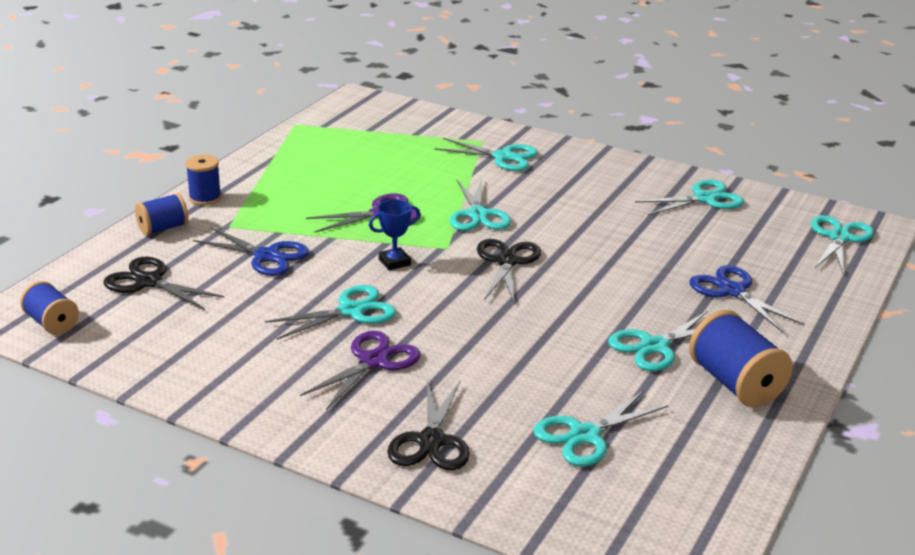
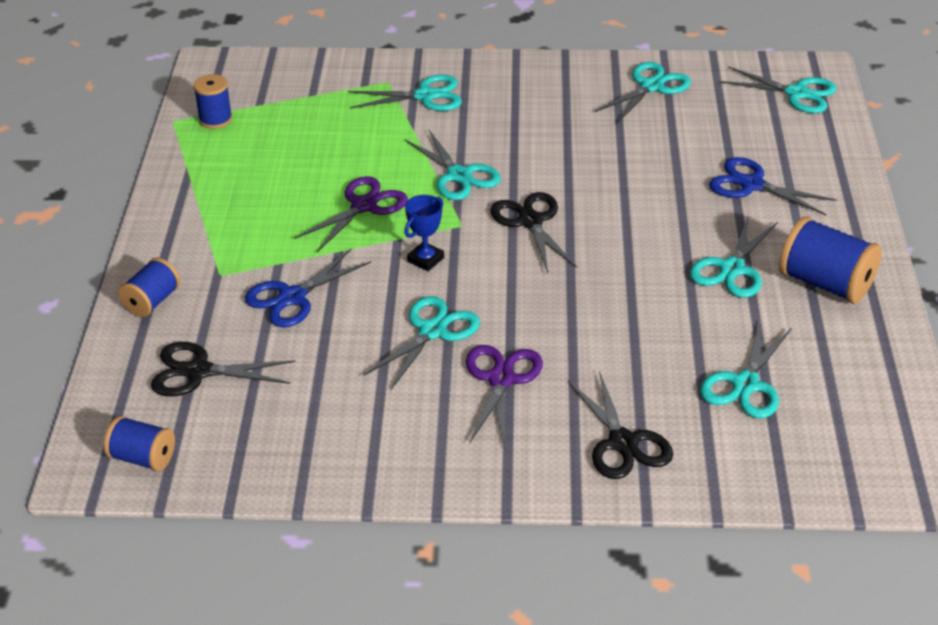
camera: 25 degrees left, 10 degrees up
(205, 198) = (162, 248): blue spool -> blue spool (215, 119)
(266, 256) = (292, 297): blue scissors -> blue scissors turned 135 degrees clockwise
(839, 238) = (797, 93): turquoise scissors -> turquoise scissors turned 120 degrees clockwise

